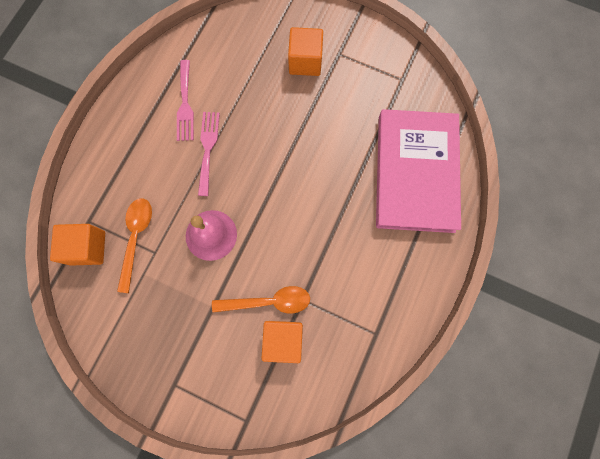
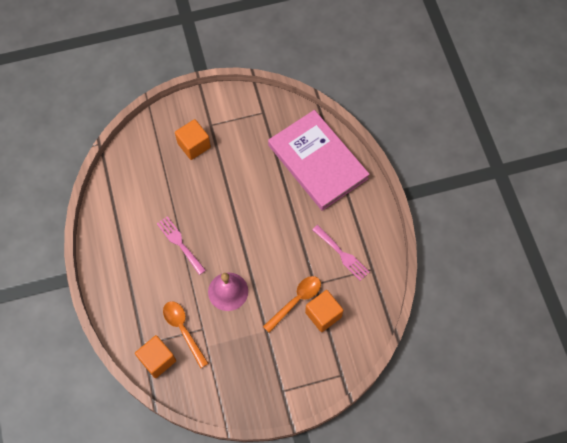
camera: 40 degrees left, 10 degrees down
(185, 104) = (140, 228): pink fork -> pink fork (342, 254)

